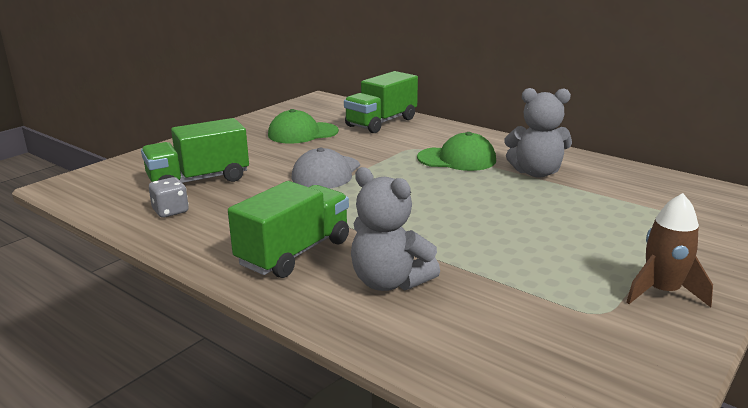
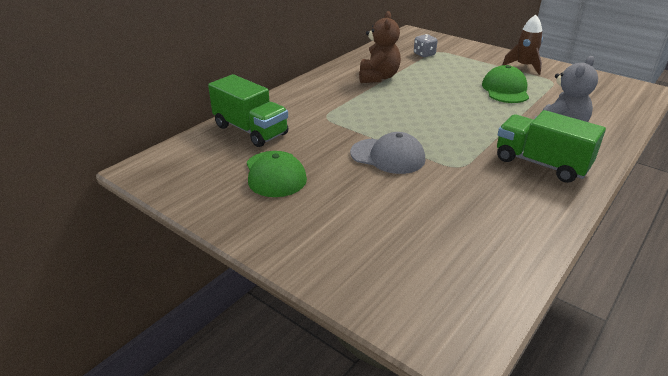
camera: 90 degrees left, 10 degrees up
(170, 211) = (497, 236): grey dice -> grey dice (424, 54)
(199, 180) = (418, 229): green truck -> none
(457, 159) = (353, 101): green cap -> green cap (505, 89)
(536, 172) = (378, 77): grey teddy bear -> brown teddy bear

